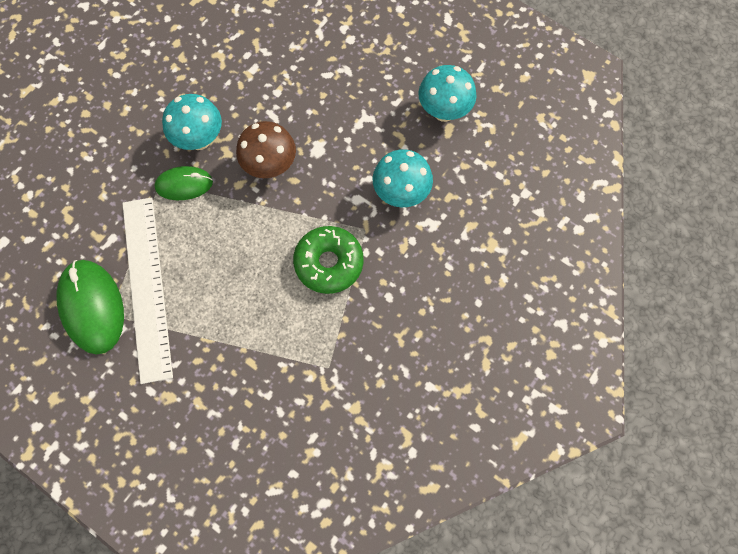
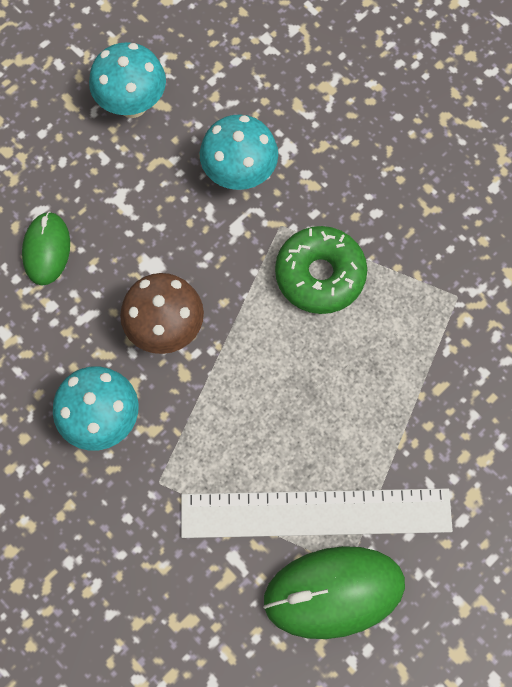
camera: 80 degrees left, 0 degrees up
(184, 185) = (169, 448): green mouse -> green mouse (47, 250)

